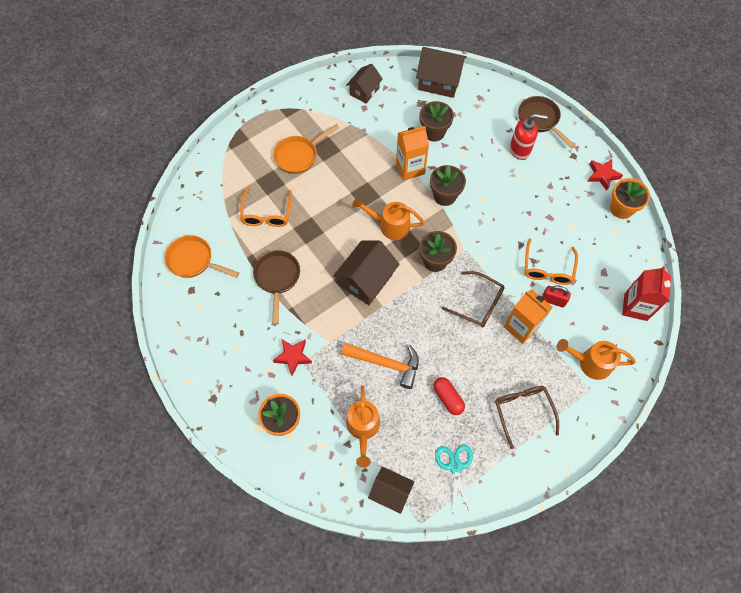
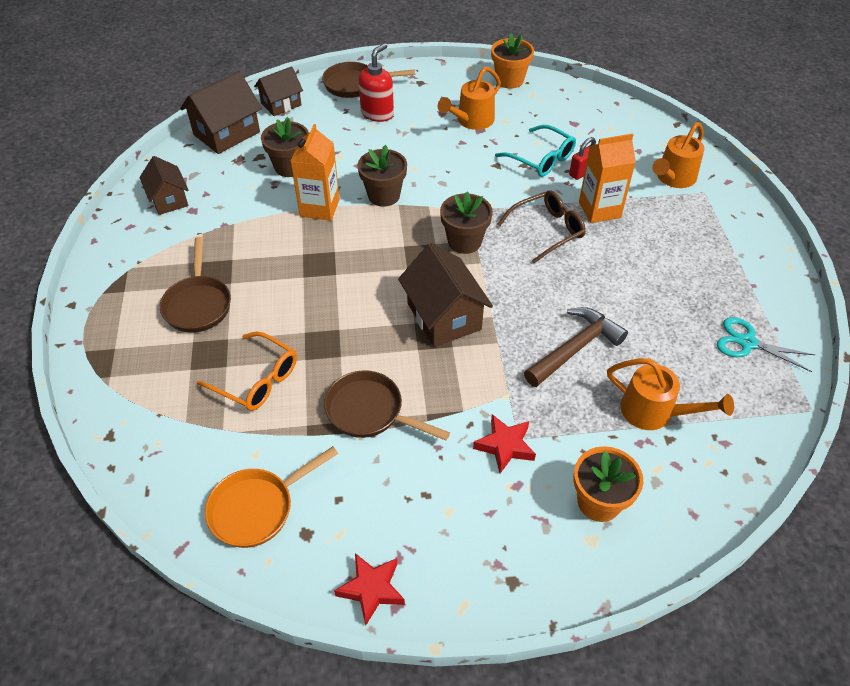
camera: 60 degrees left, 15 degrees down
(299, 155) = (198, 304): orange pan -> brown pan
(386, 363) = (575, 348): orange hammer -> brown hammer
(390, 225) = (383, 260): orange watering can -> orange watering can (471, 121)
(390, 492) = (757, 422): brown house -> brown house (281, 104)
(448, 398) = (655, 310): red capsule -> none
(523, 411) = (705, 254): brown glasses -> none
(547, 268) = (541, 159): orange glasses -> turquoise glasses
(602, 175) = (460, 75): red star -> red star (371, 589)
(635, 307) = (628, 120): red carton -> none

